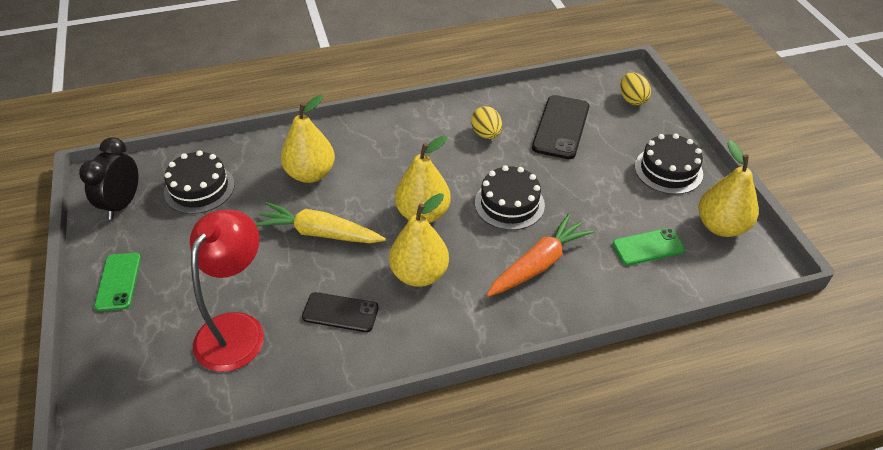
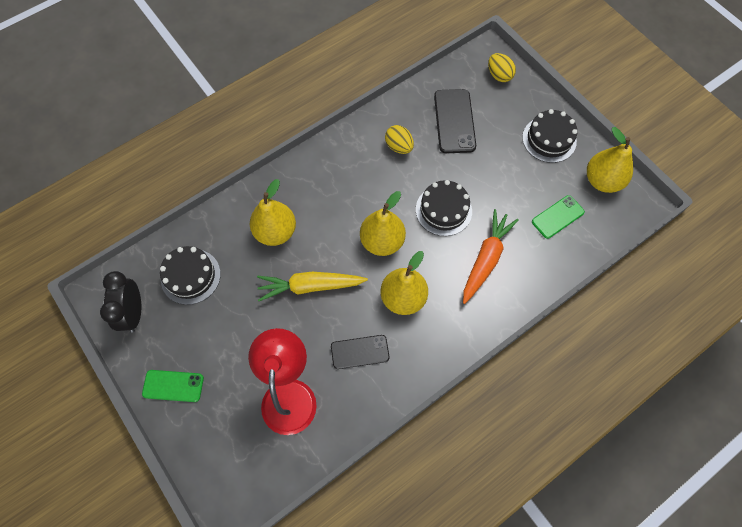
camera: 20 degrees left, 20 degrees up
(118, 281) = (173, 386): green phone -> green phone turned 60 degrees counterclockwise

